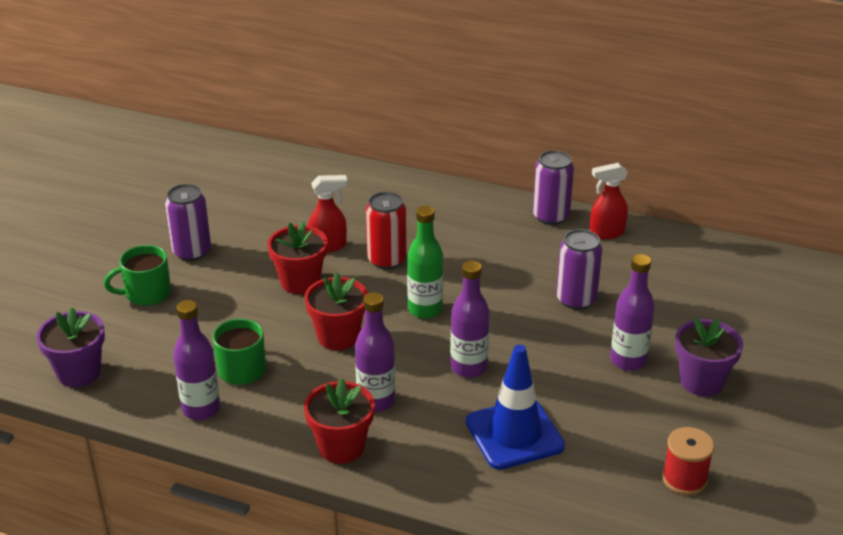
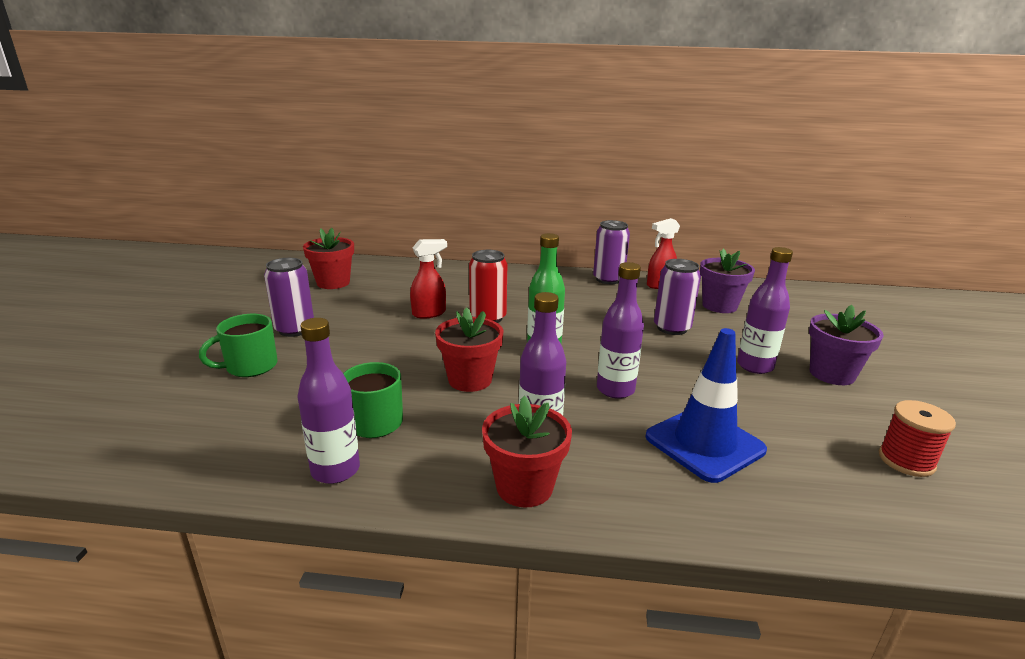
camera: 15 degrees left, 10 degrees down
(79, 373) = (169, 452): purple flower pot -> purple flower pot (719, 306)
(300, 282) = (412, 341): red flower pot -> red flower pot (333, 283)

